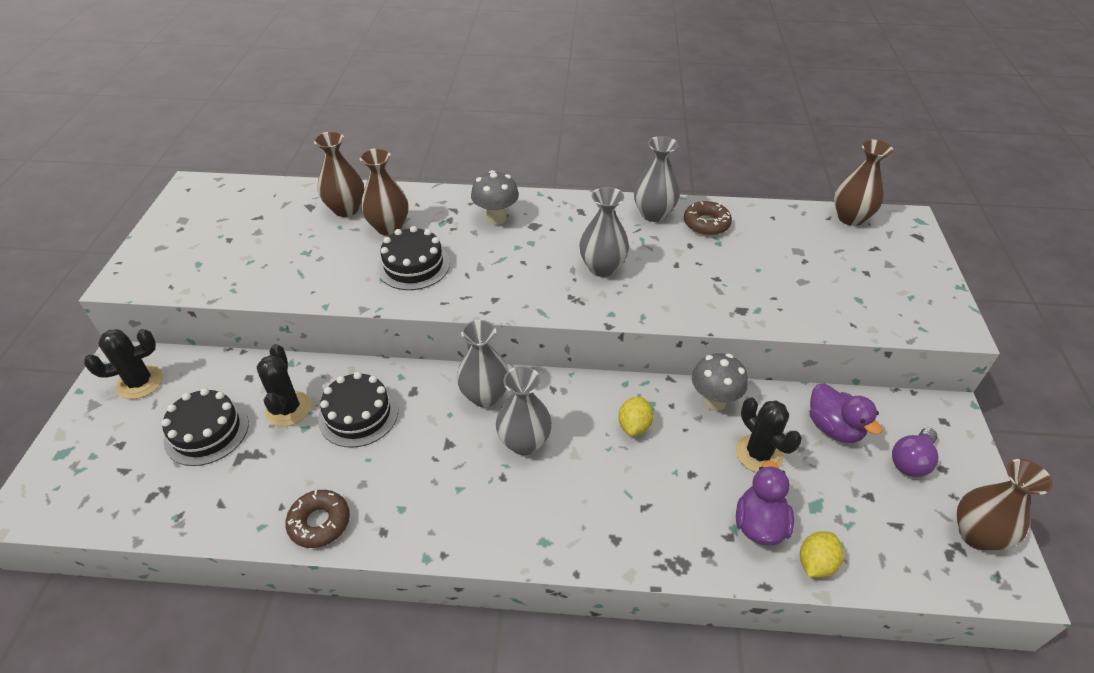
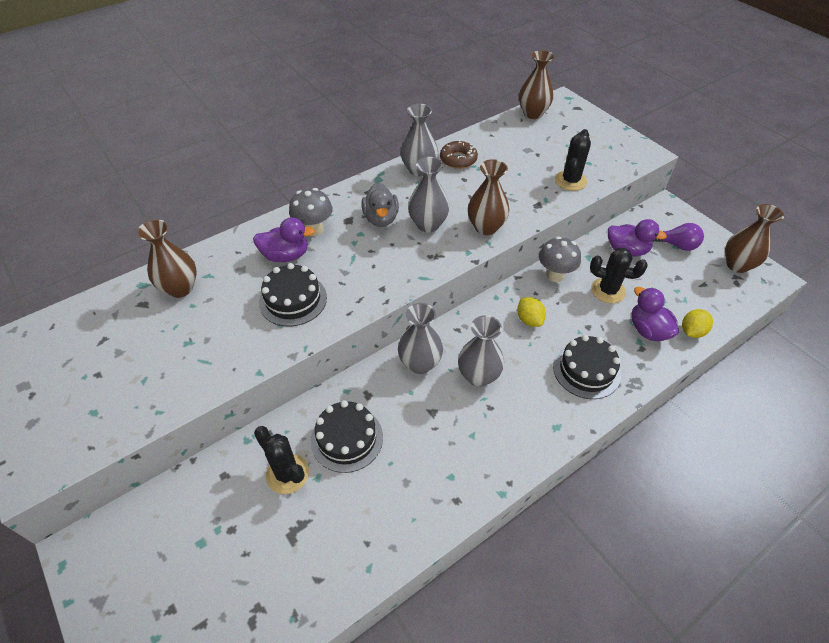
camera: 40 degrees left, 5 degrees up
(140, 382) = (125, 550): black cactus -> black cactus (570, 181)
(206, 431) = (239, 540): black cake -> black cake (586, 370)
(319, 522) = (407, 530): brown donut -> none
(389, 227) = (236, 282): brown vase -> brown vase (486, 227)
(449, 227) = (286, 255): none -> purple duck
(564, 239) = (381, 219): none -> grey duck
(815, 563) = (692, 331): yellow lemon -> yellow lemon turned 45 degrees clockwise
(911, 461) = (676, 245): purple light bulb -> purple light bulb turned 75 degrees counterclockwise

